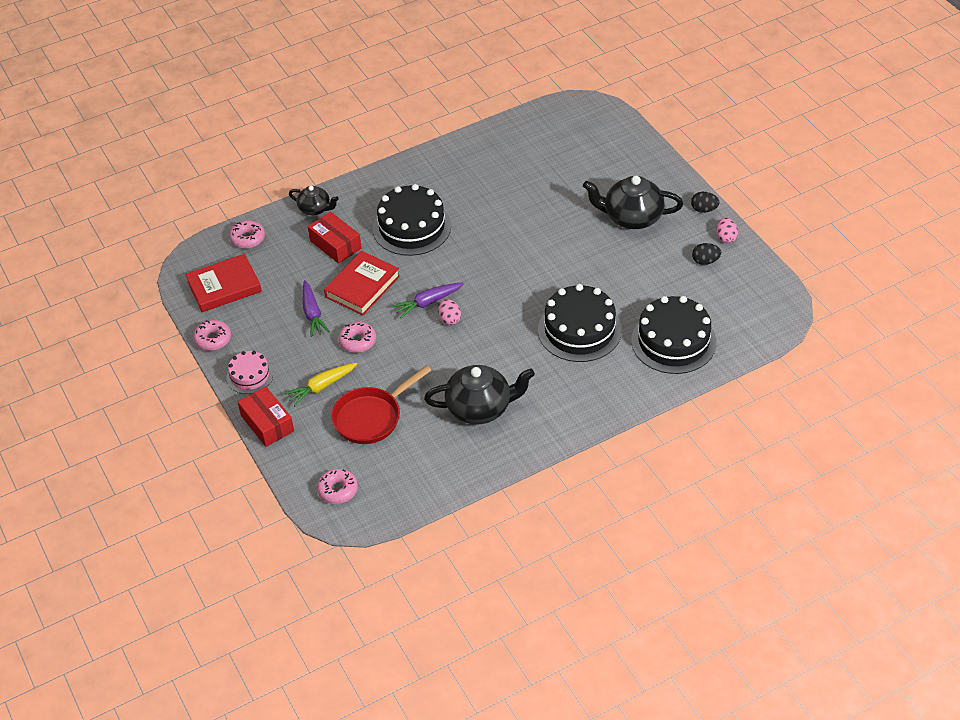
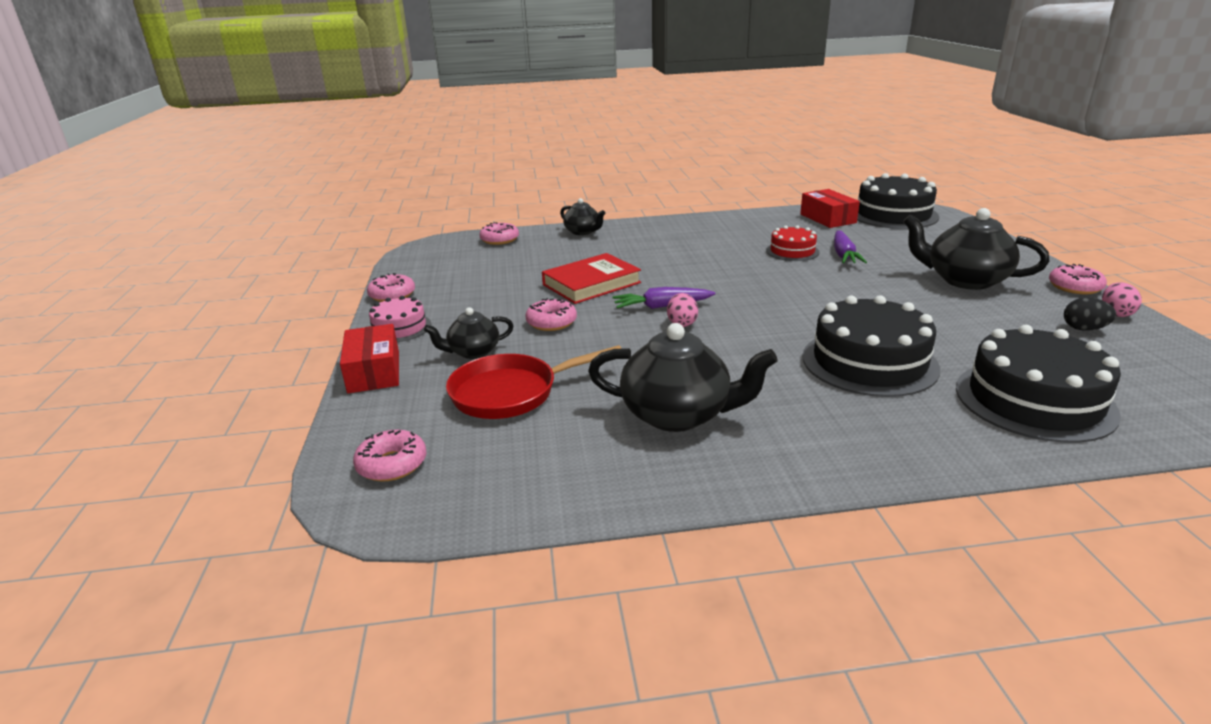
camera: 20 degrees right, 20 degrees down
(224, 286) = (444, 263): red book -> none
(312, 314) = (518, 294): purple carrot -> purple carrot (844, 255)
(321, 387) = (473, 352): yellow carrot -> black teapot
(335, 245) = (585, 254): red box -> red box (827, 218)
(412, 227) = (677, 254): black cake -> black cake (893, 215)
(501, 203) = (792, 251): none -> red cake
(704, 209) = (1075, 287): black egg -> pink donut

